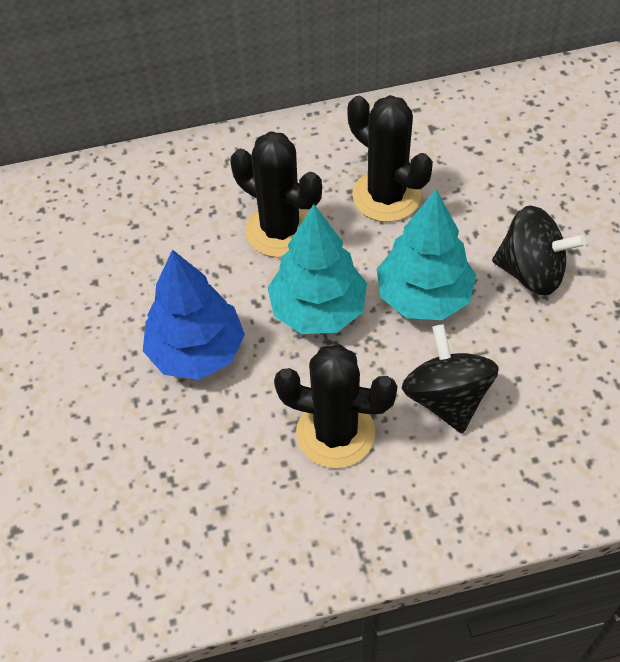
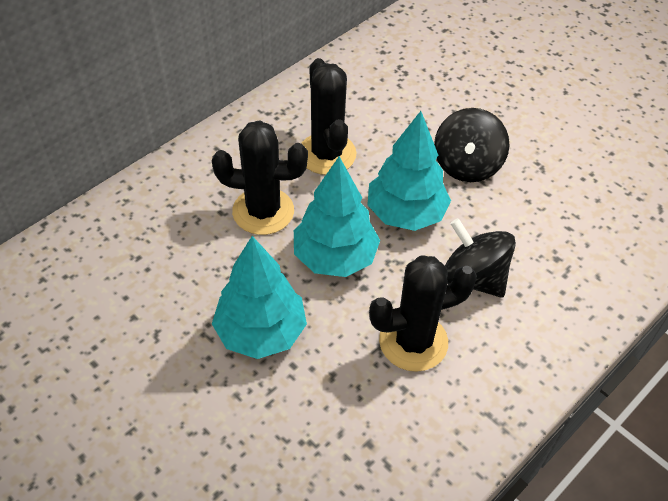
camera: 35 degrees left, 5 degrees down
(196, 351) = (260, 332): blue tree -> turquoise tree
(386, 196) = (327, 154): black cactus -> black cactus turned 60 degrees clockwise
(531, 271) = (467, 165): black spinning top -> black spinning top turned 120 degrees clockwise

